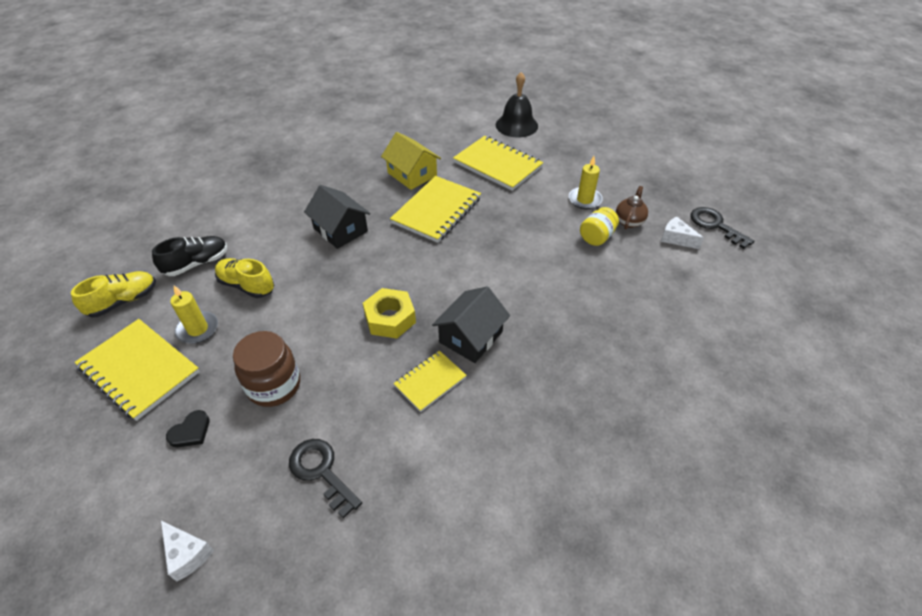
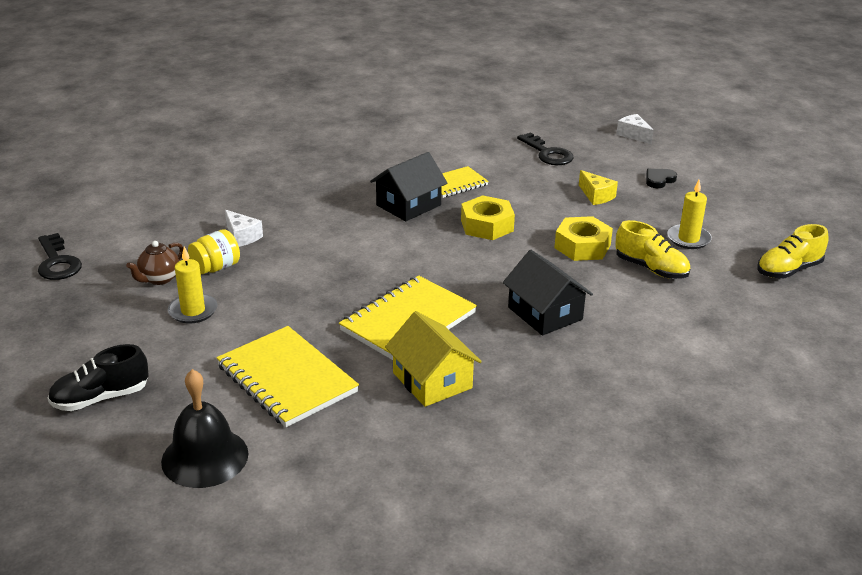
camera: 170 degrees left, 15 degrees down
(139, 370) = (729, 217): yellow notebook -> none
(197, 263) = (724, 297): black shoe -> black shoe (101, 398)
(274, 386) = (596, 196): brown jar -> yellow cheese
(302, 304) = (582, 246): none -> yellow nut
(676, 239) = (122, 255): white cheese -> white cheese (242, 236)

